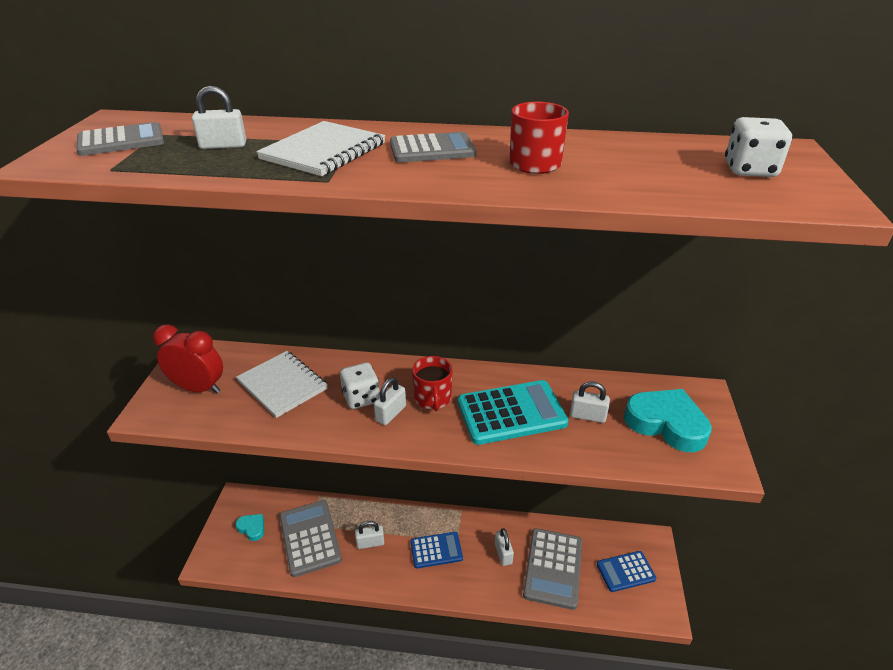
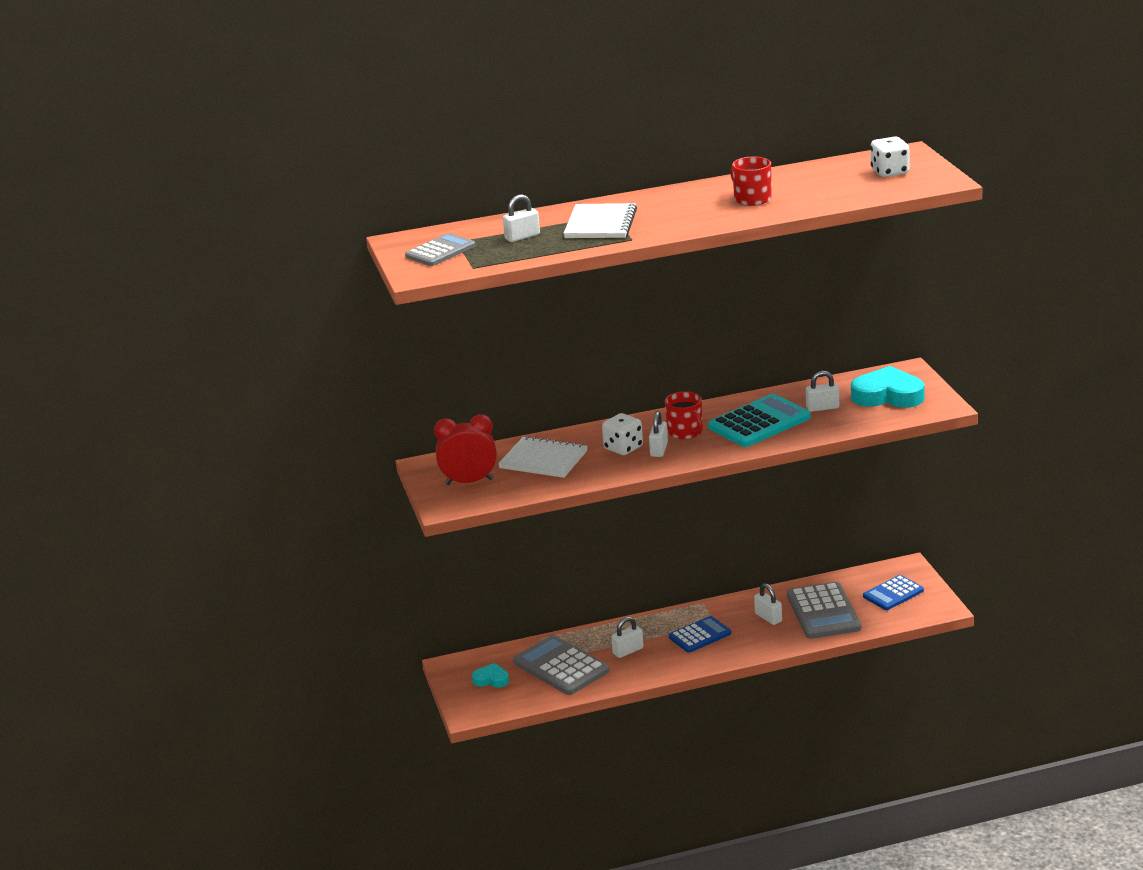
camera: 20 degrees left, 10 degrees down
(432, 149) = (673, 206): grey calculator -> none

